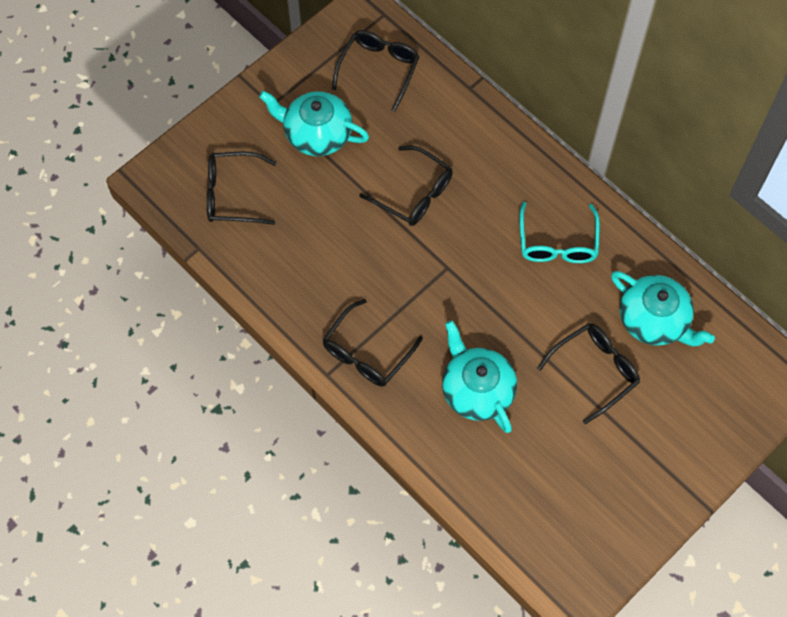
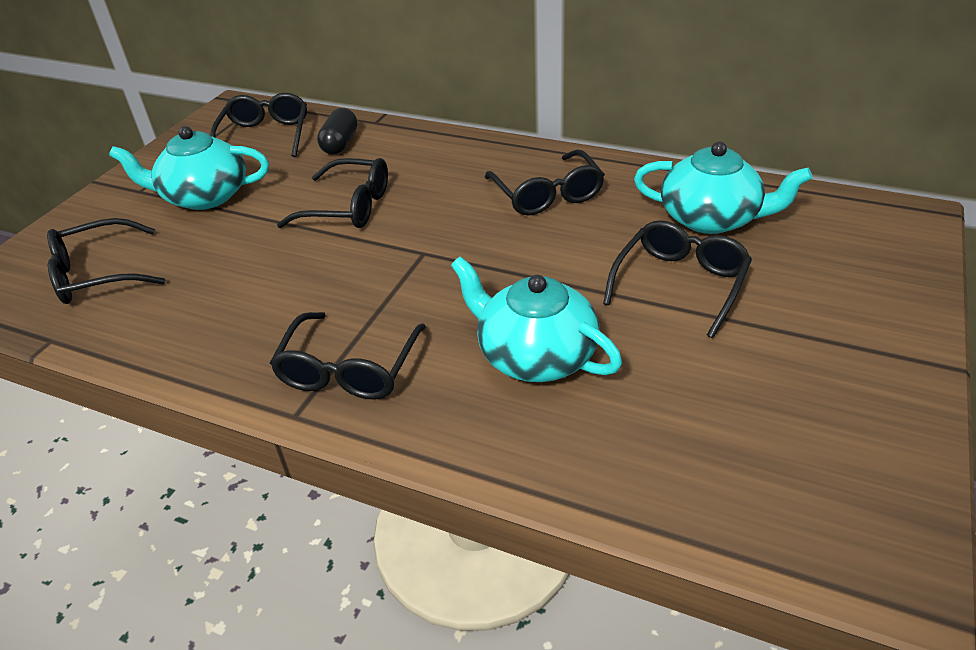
camera: 20 degrees left, 25 degrees down
(432, 107) = (340, 144): none -> black capsule
(557, 243) = (547, 195): turquoise glasses -> black glasses

